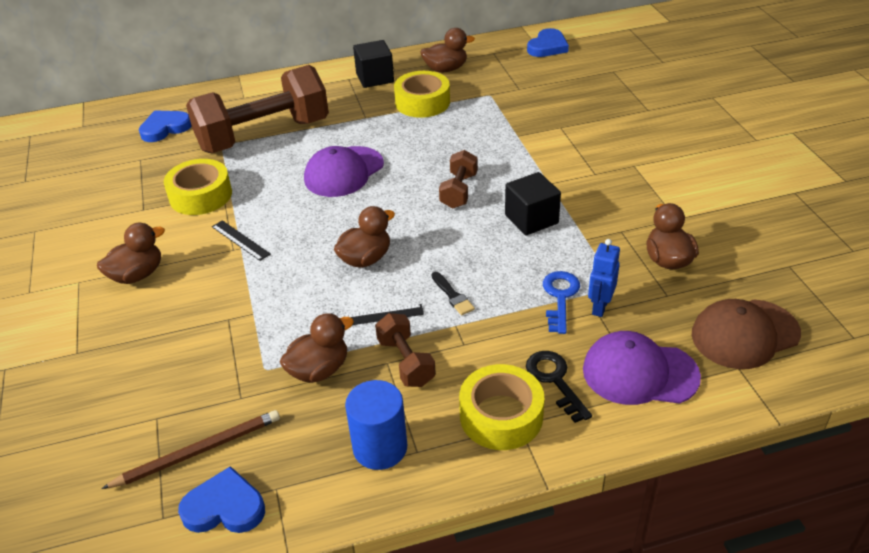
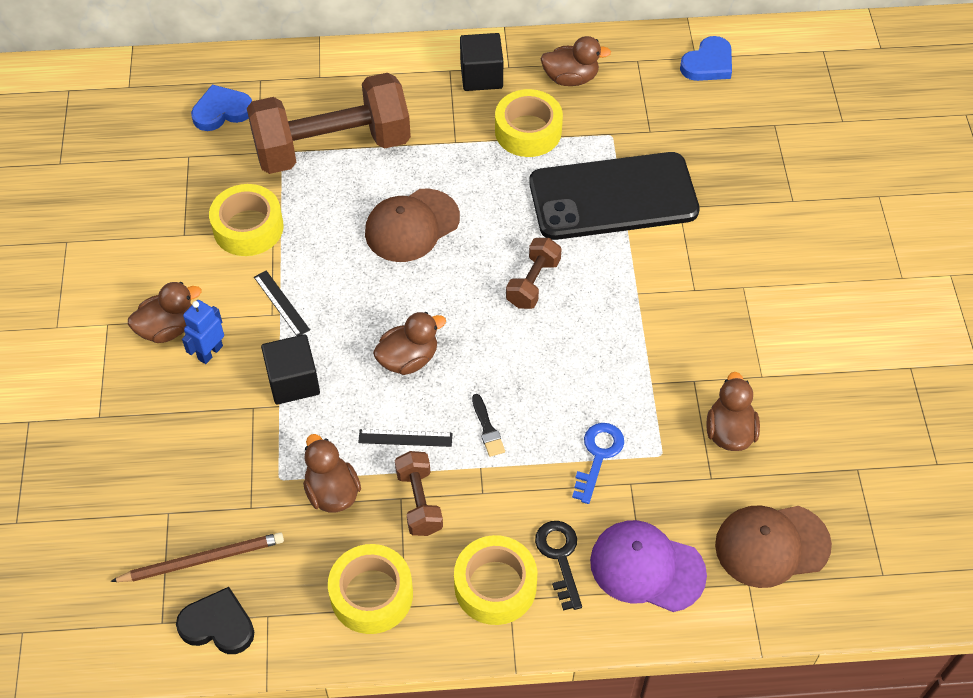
camera: 10 degrees right, 15 degrees up
(224, 507) = (218, 625): blue heart -> black heart
(319, 370) = (332, 492): brown duck -> brown duck turned 90 degrees counterclockwise
(344, 172) = (412, 226): purple cap -> brown cap
(380, 447) = (371, 594): blue cylinder -> yellow tape
(505, 129) = (613, 197): none -> black phone
(531, 219) = (601, 342): black cube -> black cube (293, 381)
(599, 307) = (635, 478): blue robot -> blue robot (210, 352)

